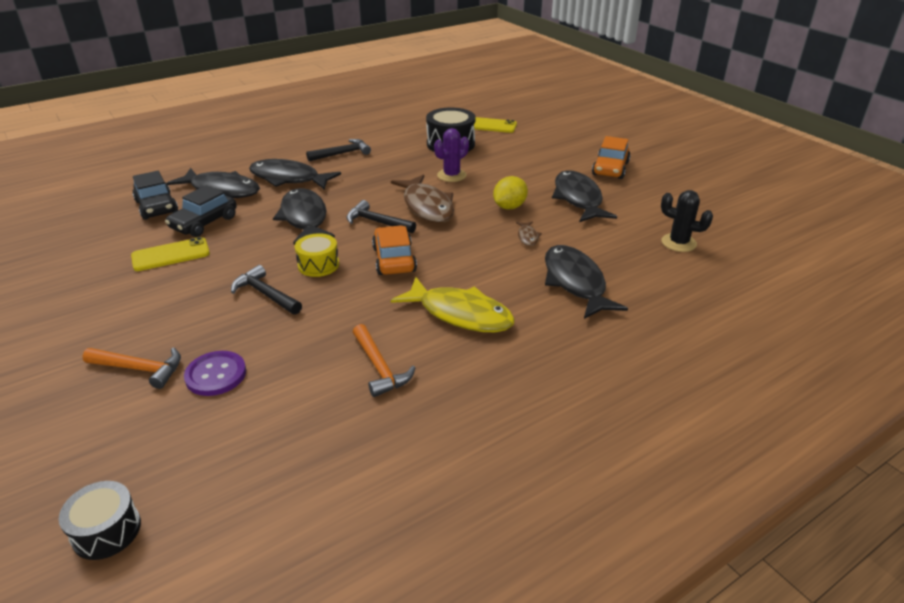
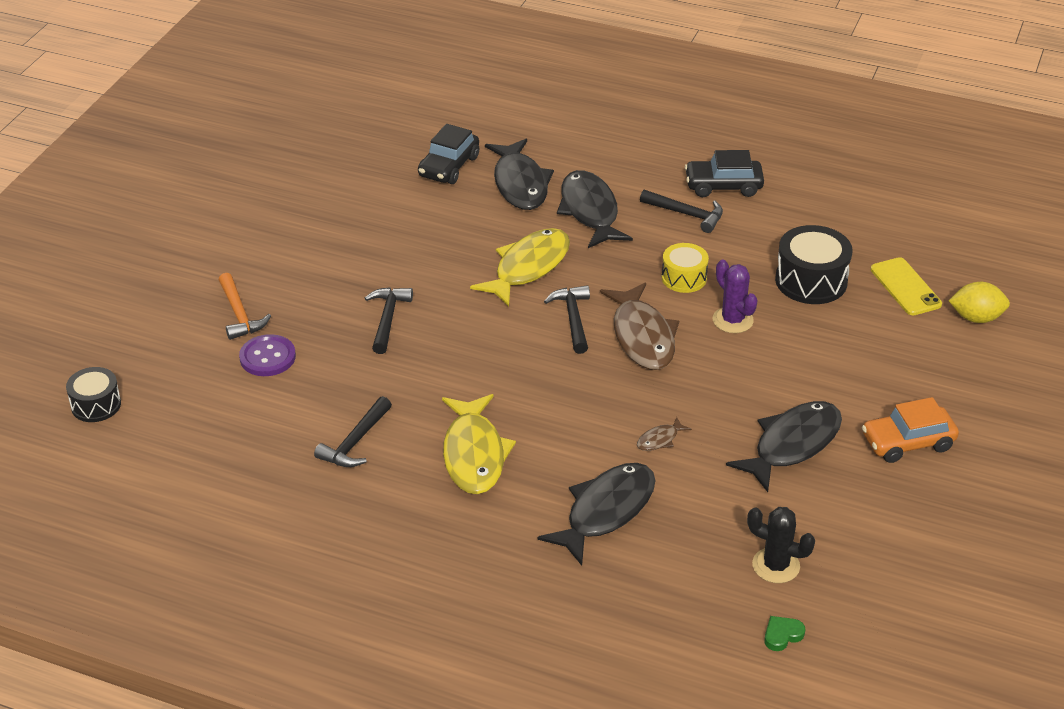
camera: 55 degrees right, 5 degrees up
(171, 255) = (387, 228): yellow phone -> none
(204, 223) = (454, 212): black car -> black car (723, 186)
(304, 218) = (528, 267): black fish -> yellow fish
(318, 265) = (461, 323): yellow drum -> yellow drum (684, 278)
(380, 367) = (355, 442): orange hammer -> black hammer
(394, 259) = (518, 366): orange car -> none
(427, 206) = (642, 337): brown fish -> brown fish turned 45 degrees counterclockwise
(451, 175) = (732, 320): purple cactus -> purple cactus turned 45 degrees clockwise
(509, 207) = (710, 398): yellow lemon -> yellow lemon (976, 318)
(678, 243) = (776, 565): black cactus -> black cactus turned 60 degrees counterclockwise
(743, 264) = (782, 635): none -> green heart

